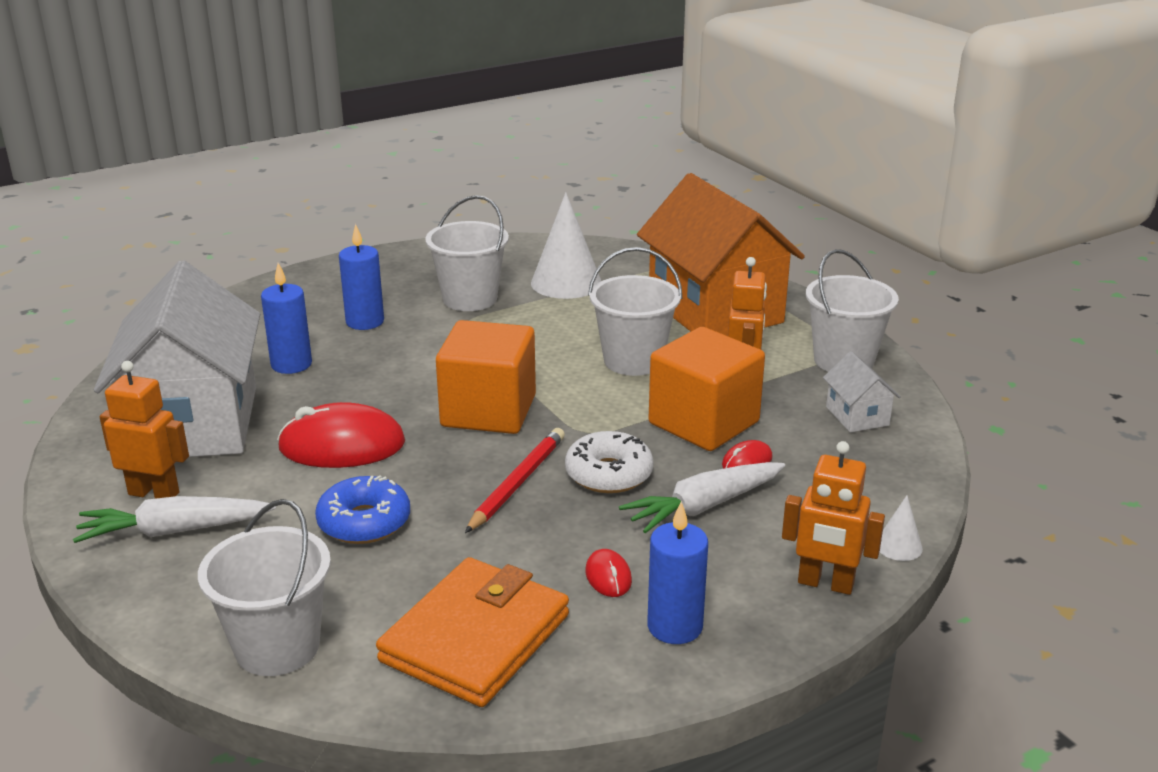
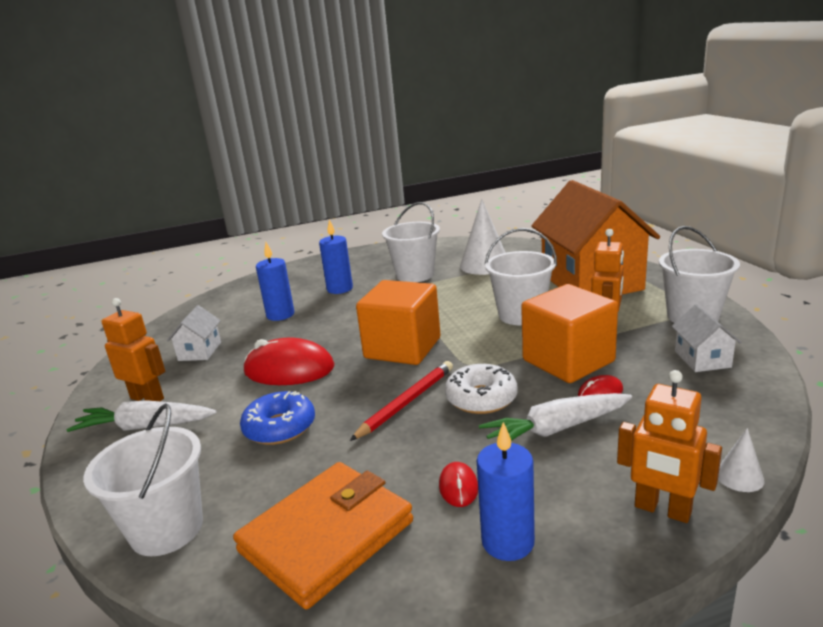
camera: 15 degrees right, 5 degrees down
(195, 423) = (200, 351): white house -> white house, size x0.41

